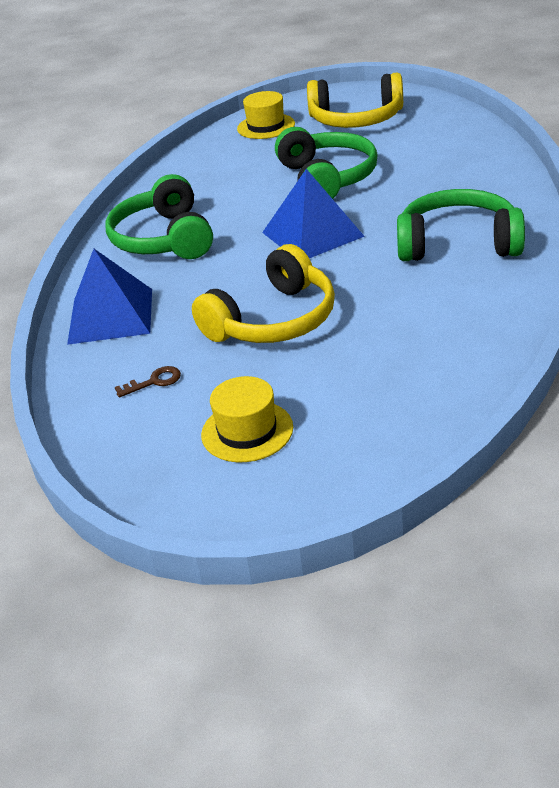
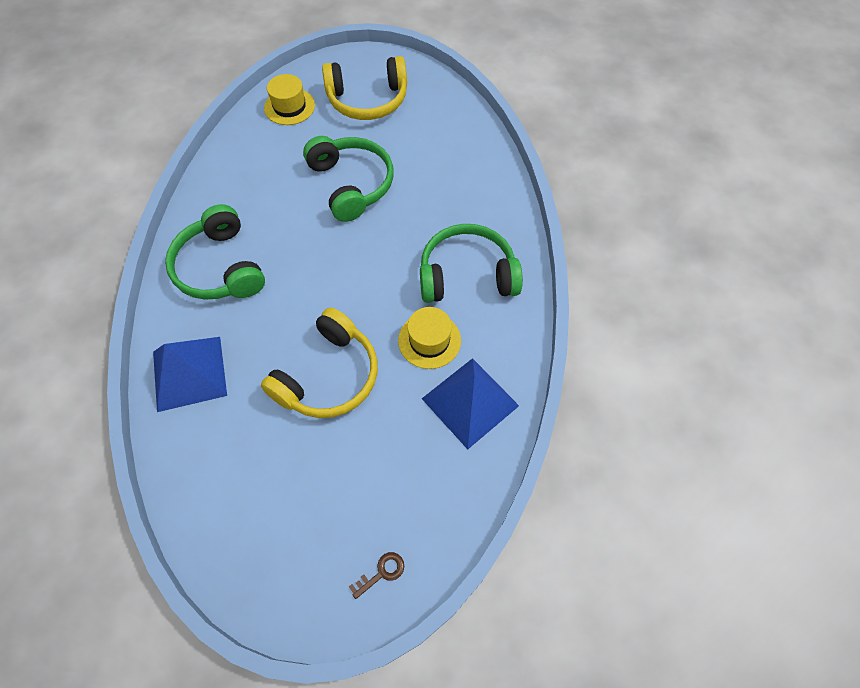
camera: 15 degrees left, 25 degrees up
(154, 382) = (239, 457): brown key -> brown key (381, 573)
(247, 431) = (324, 514): yellow hat -> yellow hat (429, 340)
(312, 234) = (348, 262): blue pyramid -> blue pyramid (470, 402)

